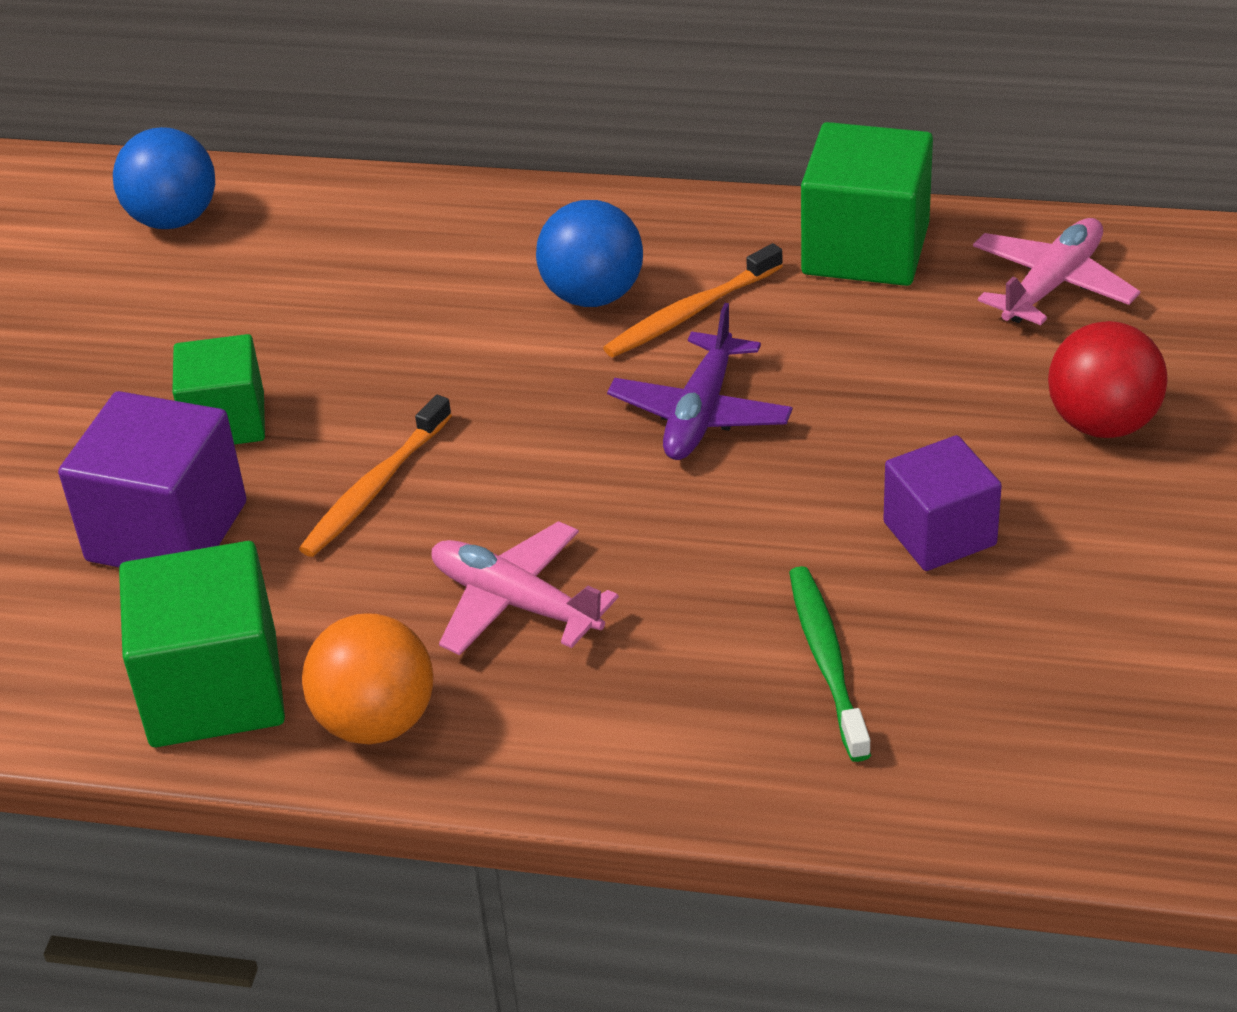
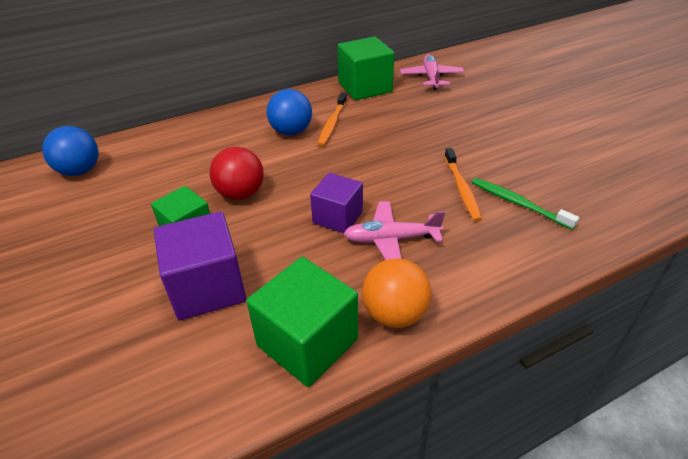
camera: 40 degrees left, 0 degrees up
(374, 488) = (284, 227): orange toothbrush -> orange toothbrush (462, 189)
(700, 413) = (375, 150): purple plane -> none
(939, 533) = (495, 151): purple cube -> purple cube (337, 217)
(1102, 423) = (495, 104): red ball -> red ball (241, 194)

